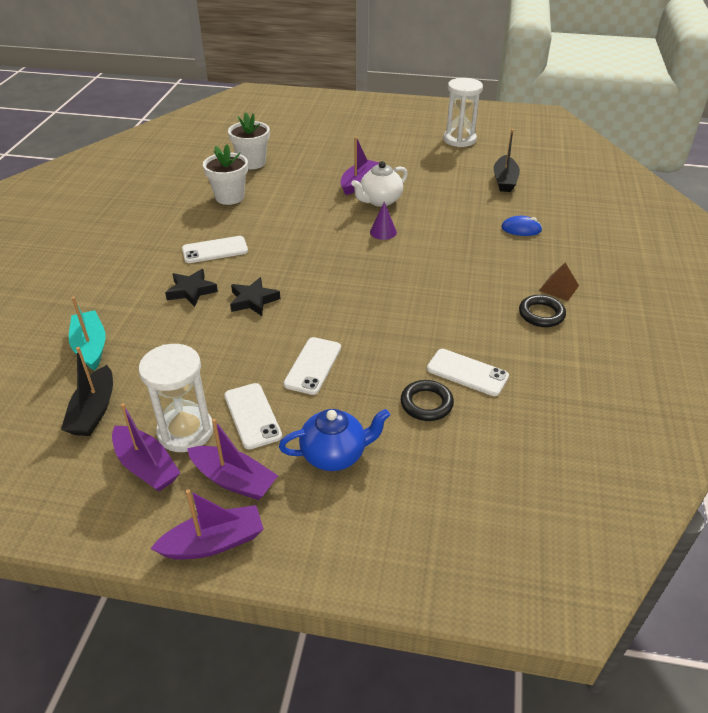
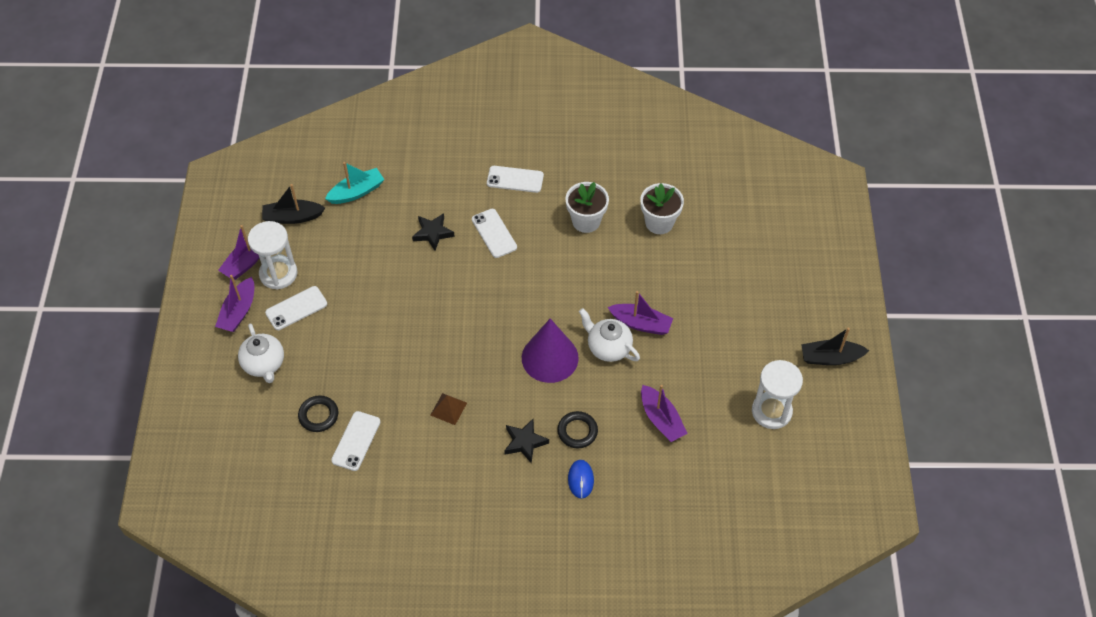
camera: 80 degrees right, 15 degrees up
(213, 542) = (191, 313): purple boat -> purple boat (661, 419)
(253, 300) = (427, 278): black star -> black star (524, 442)
(313, 366) = (352, 335): white phone -> white phone (515, 179)
(334, 454) = (264, 364): blue teapot -> white teapot
(383, 232) = (550, 358): purple cone -> purple cone, size x2.16
(504, 180) = (681, 462): black boat -> black boat (830, 358)
(541, 314) = (440, 496): black ring -> black ring (577, 431)
(559, 288) = (482, 512): brown pyramid -> brown pyramid (448, 409)

